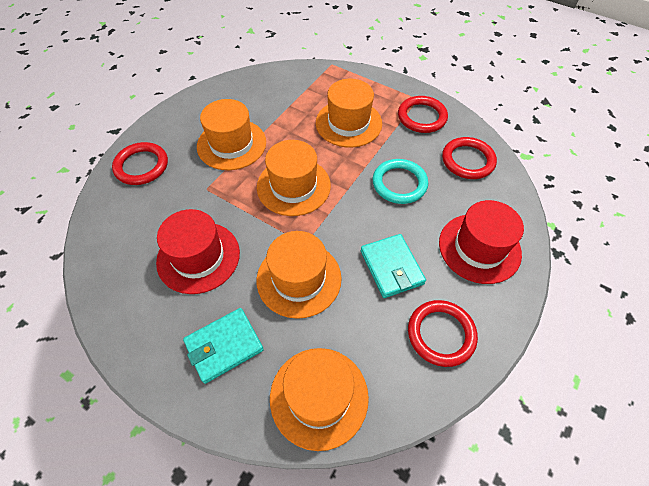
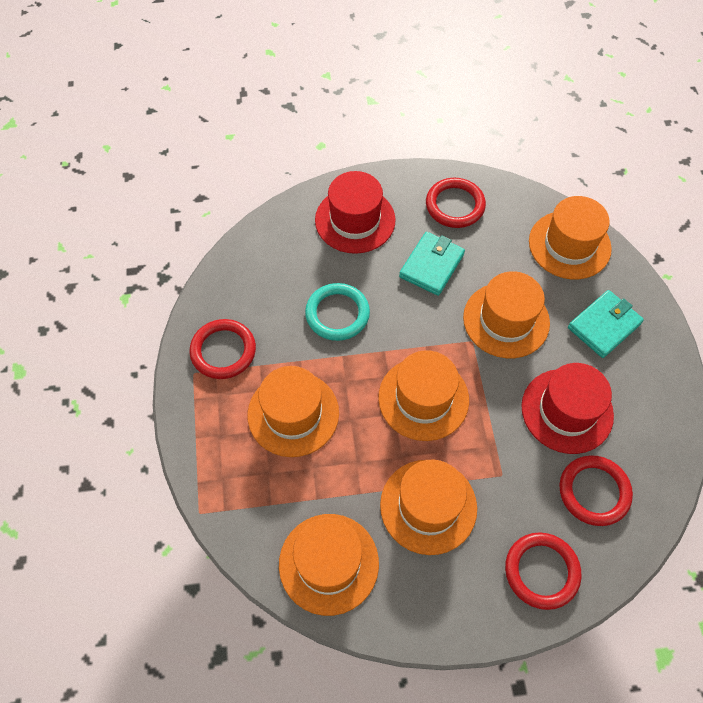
camera: 130 degrees left, 5 degrees up
(224, 346) = (604, 326): turquoise wallet -> turquoise wallet turned 60 degrees counterclockwise
(253, 91) = (328, 563): none -> orange hat
(468, 160) = (257, 277): red ring -> red ring (594, 492)

